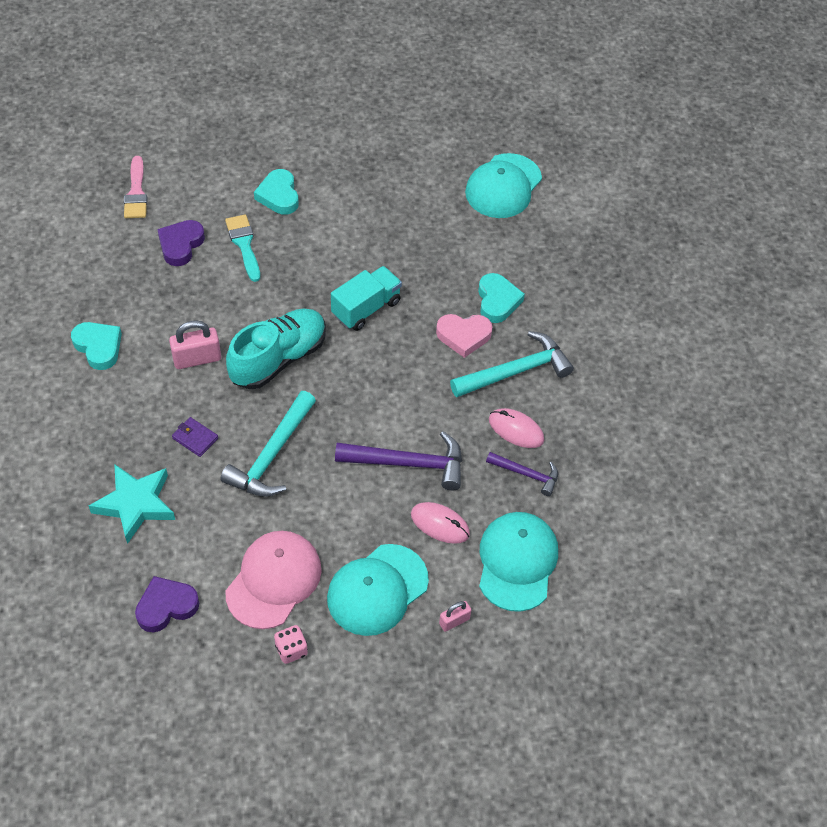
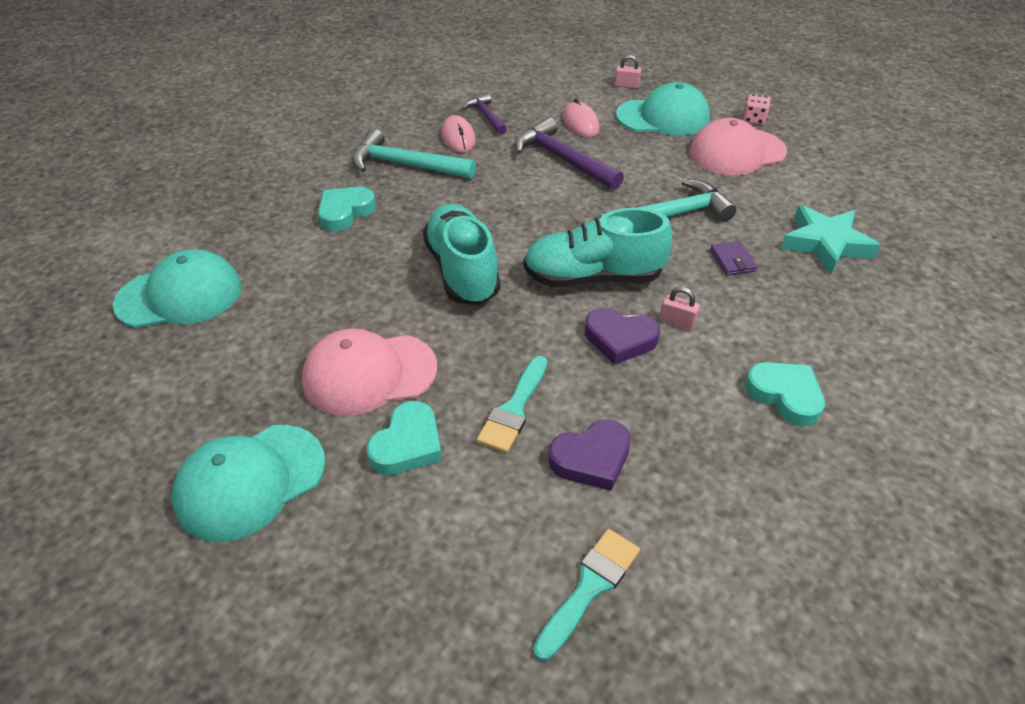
camera: 135 degrees left, 10 degrees down
(98, 347) = (785, 395): turquoise heart -> turquoise heart turned 135 degrees clockwise
(136, 192) = (590, 587): pink brush -> turquoise brush
(166, 606) = (837, 176): purple heart -> purple heart (620, 339)
(197, 359) = (677, 322): pink padlock -> pink padlock, size x0.59
(340, 214) = (369, 374): none -> pink cap
(366, 308) = (462, 270): turquoise truck -> turquoise shoe
(463, 336) = (409, 205): pink heart -> none
(517, 562) = (552, 88): turquoise cap -> turquoise cap (250, 481)

